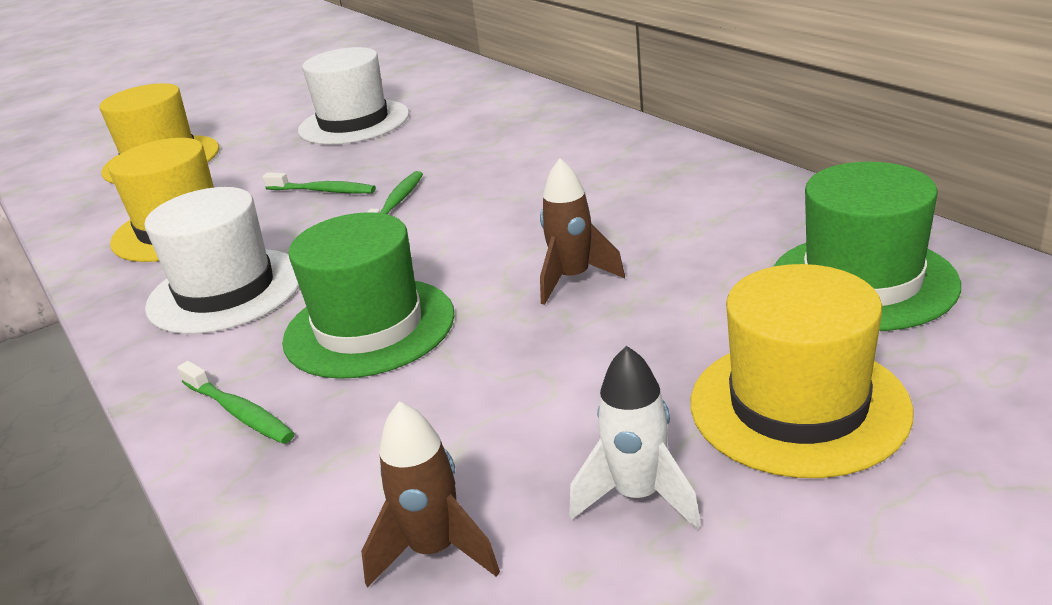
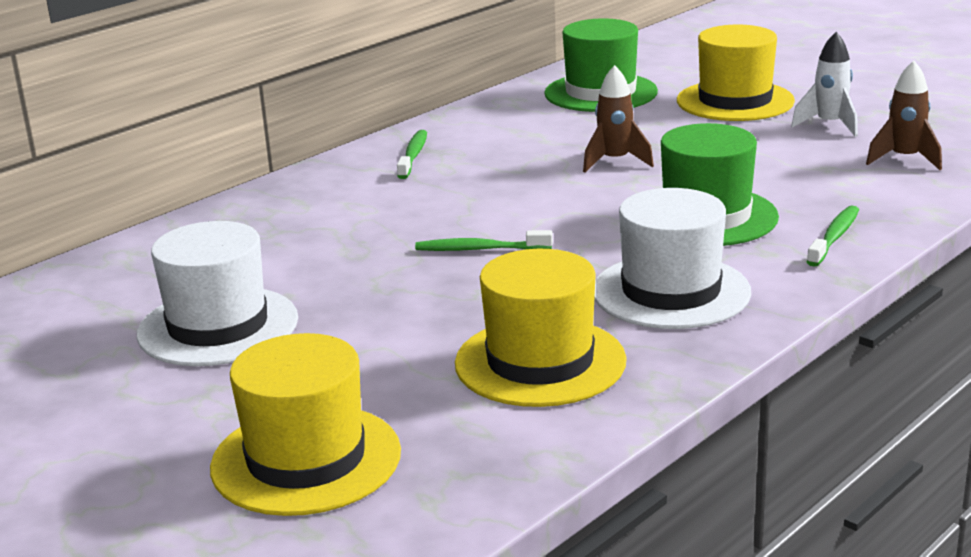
camera: 105 degrees left, 5 degrees down
(323, 191) = (443, 296): green toothbrush -> green toothbrush (413, 155)

